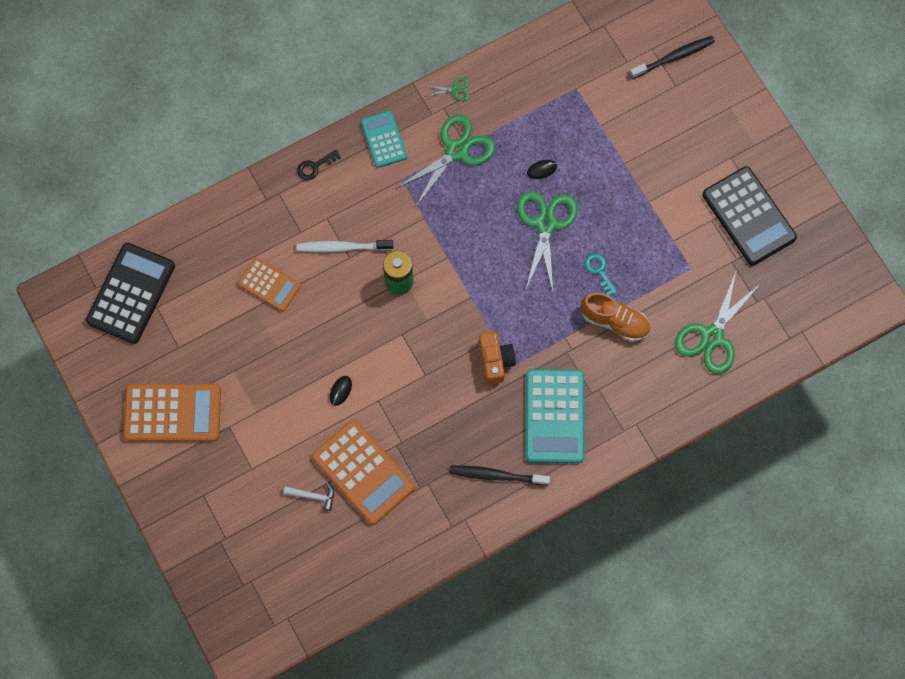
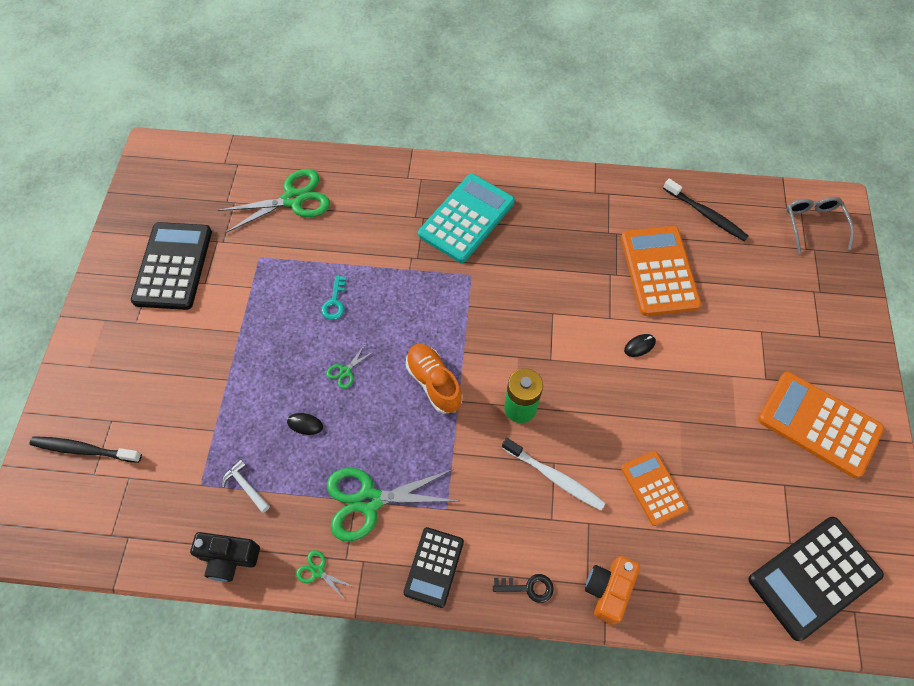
camera: 145 degrees left, 10 degrees down
(254, 613) = (813, 225): none -> grey glasses
(313, 496) = (715, 278): white hammer -> white hammer (246, 486)
(383, 139) = (434, 567): turquoise calculator -> black calculator
(495, 361) = (482, 287): orange camera -> orange camera (608, 590)
(496, 475) = (546, 206): black toothbrush -> black toothbrush (706, 214)
(517, 61) = (229, 558): none -> black camera
(545, 224) = (345, 371): green scissors -> green scissors, size x0.43
(615, 321) = (358, 256): orange shoe -> orange shoe (434, 383)

